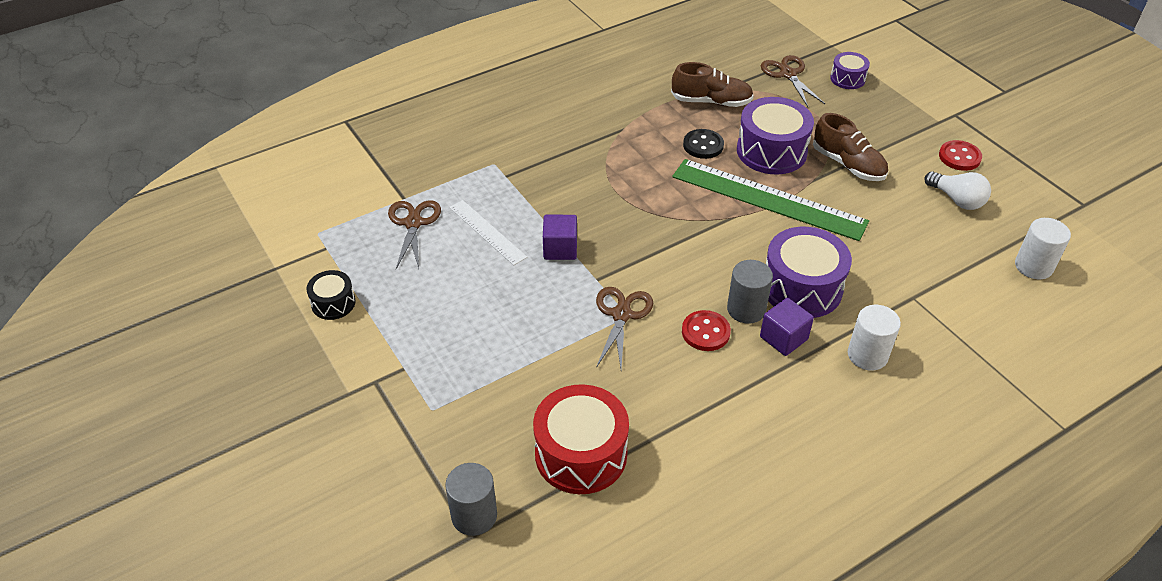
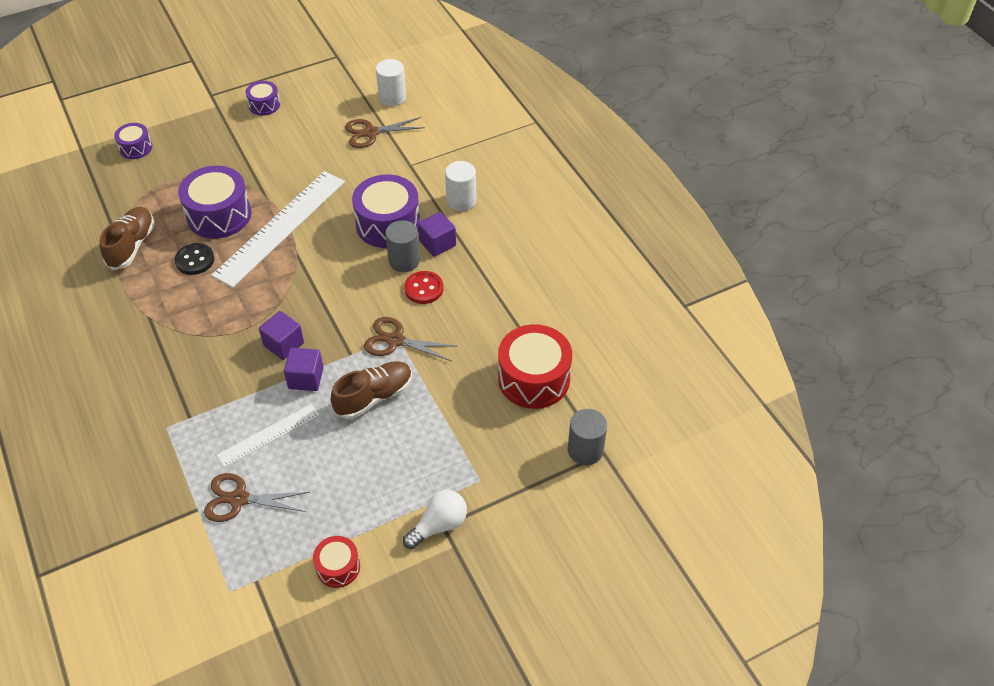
camera: 85 degrees left, 5 degrees up
(333, 303) = (338, 567): black drum -> red drum
(603, 226) = (284, 344): none -> purple cube
(768, 199) = (280, 227): green ruler -> white ruler
(788, 74) = (112, 185): brown scissors -> brown scissors (371, 133)
(848, 165) = (252, 170): brown shoe -> brown shoe (374, 397)
(957, 200) = (313, 118): white light bulb -> white light bulb (439, 525)
(959, 157) = (264, 105): red button -> purple drum

